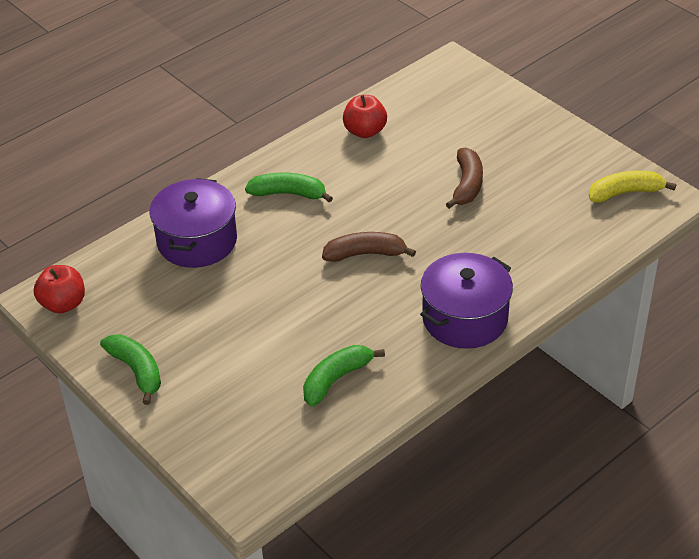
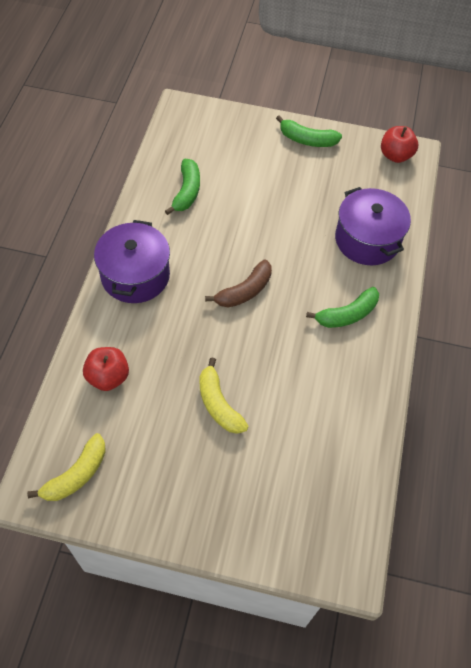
camera: 140 degrees right, 15 degrees up
(365, 131) = (349, 417): red apple -> red apple (108, 377)
(467, 185) = (218, 404): brown banana -> yellow banana

